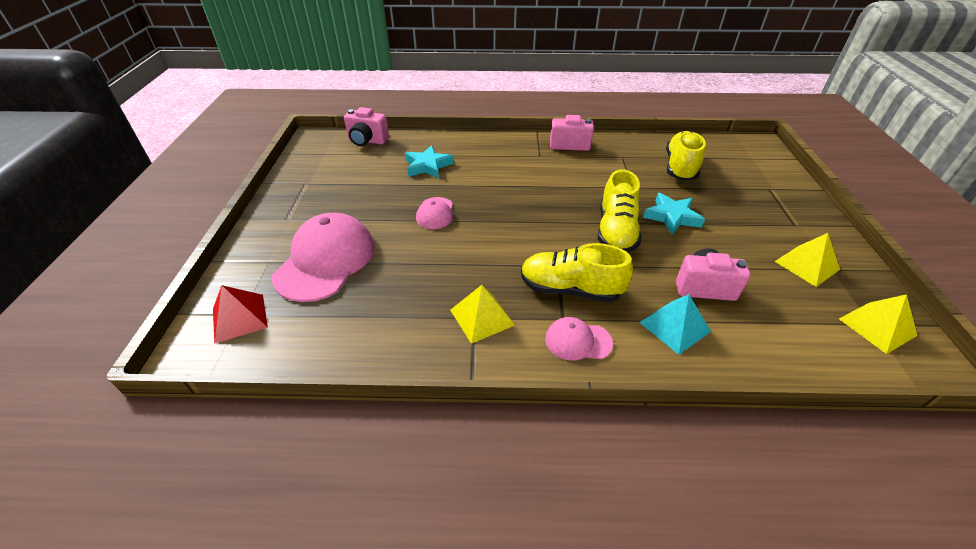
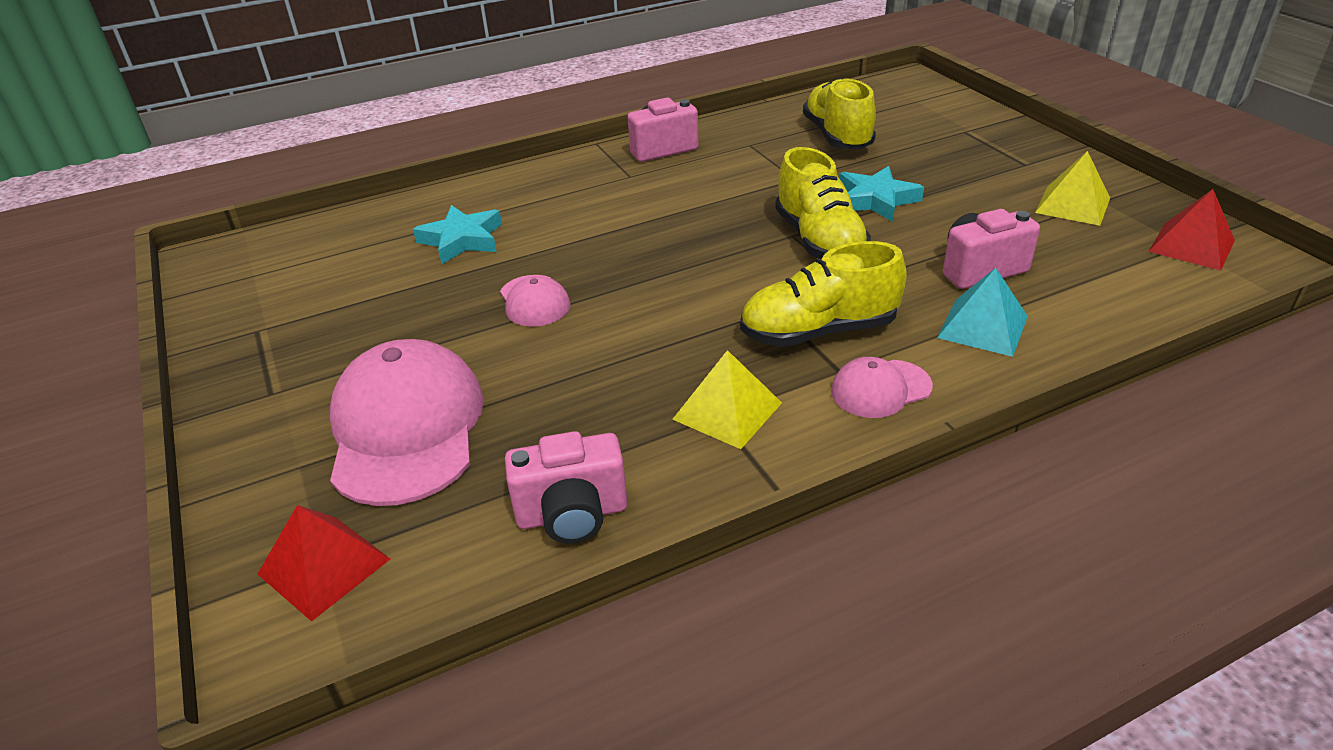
camera: 25 degrees left, 5 degrees down
(367, 141) = (318, 234): pink camera -> pink camera (572, 514)
(877, 327) = (1191, 246): yellow pyramid -> red pyramid

